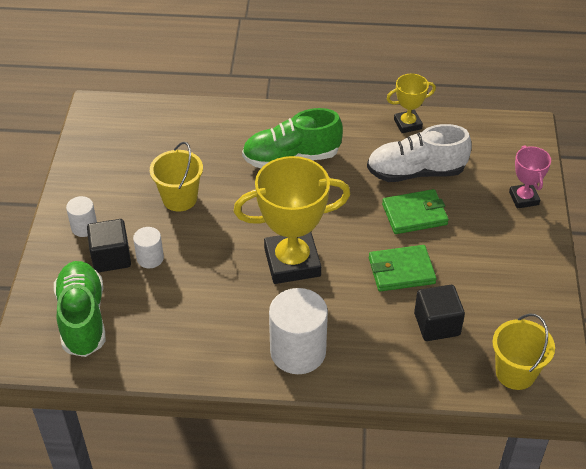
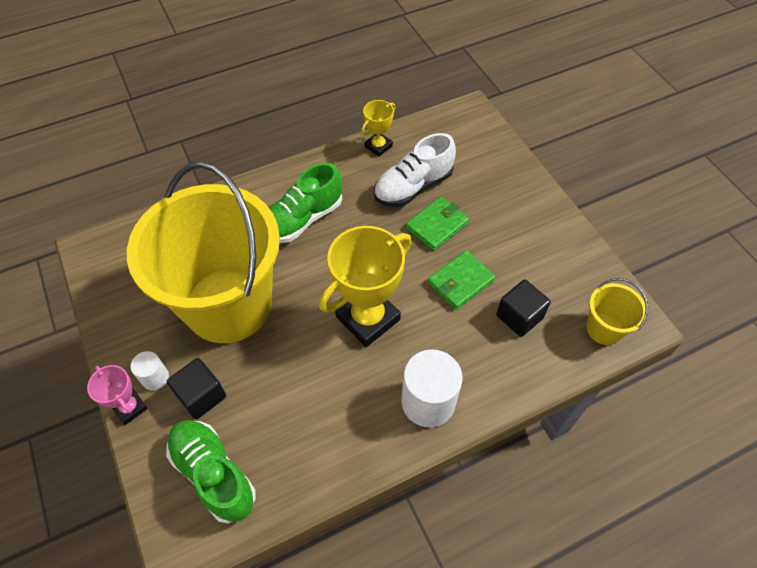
camera: 30 degrees left, 10 degrees up
(150, 258) = (239, 378): white cylinder -> none
(180, 198) = (228, 304): yellow bucket -> yellow bucket, size x2.49
(523, 198) = (508, 173): pink trophy -> pink trophy (130, 407)

